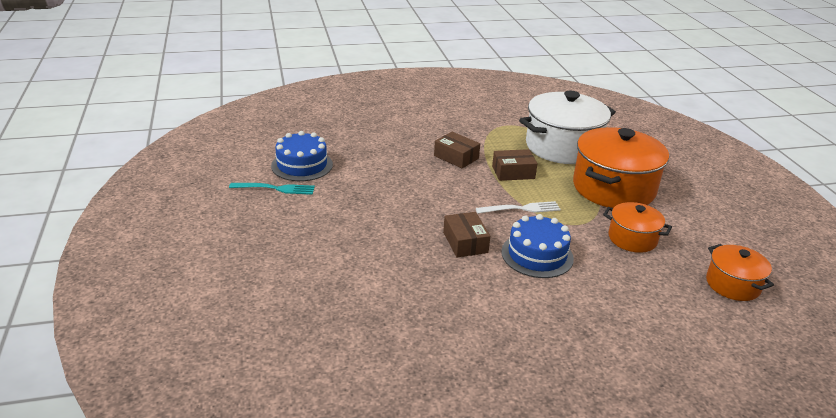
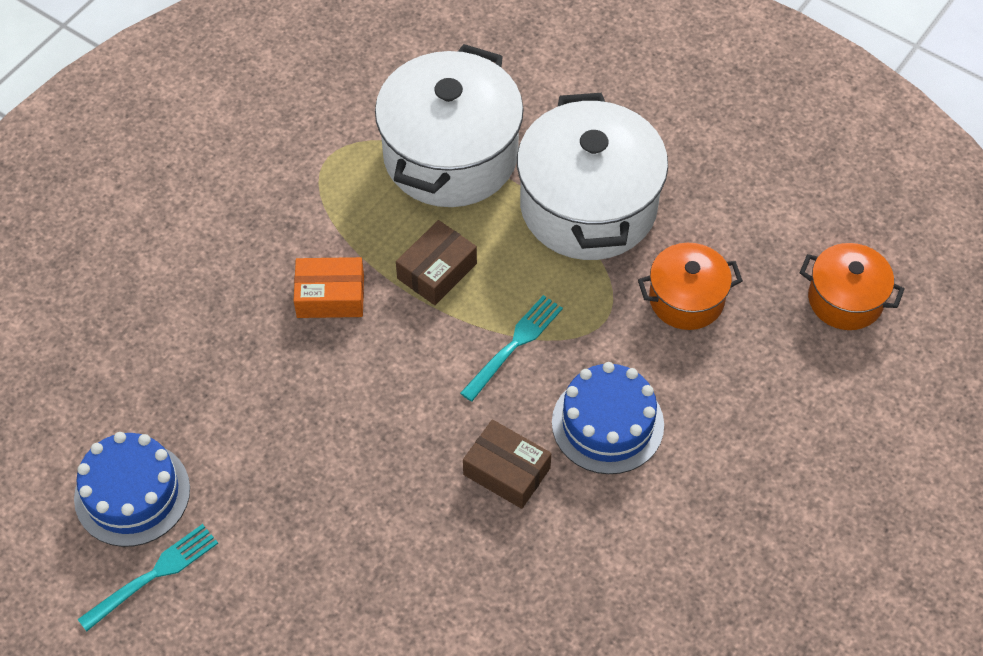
camera: 40 degrees left, 25 degrees up
(456, 157) = (330, 296): brown box -> orange box
(521, 209) = (514, 345): white fork -> turquoise fork
(613, 188) = (588, 206): orange pot -> white pot

